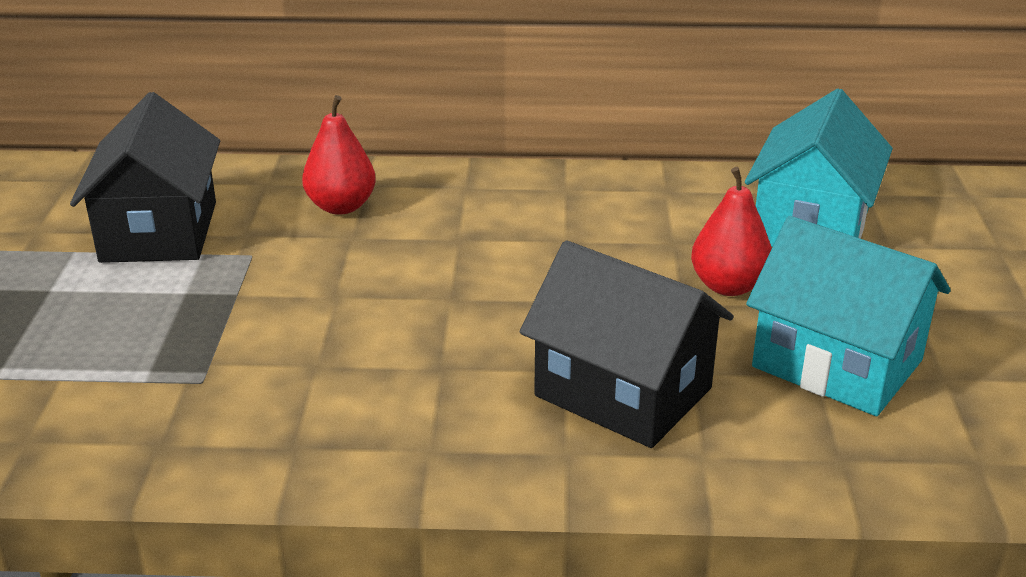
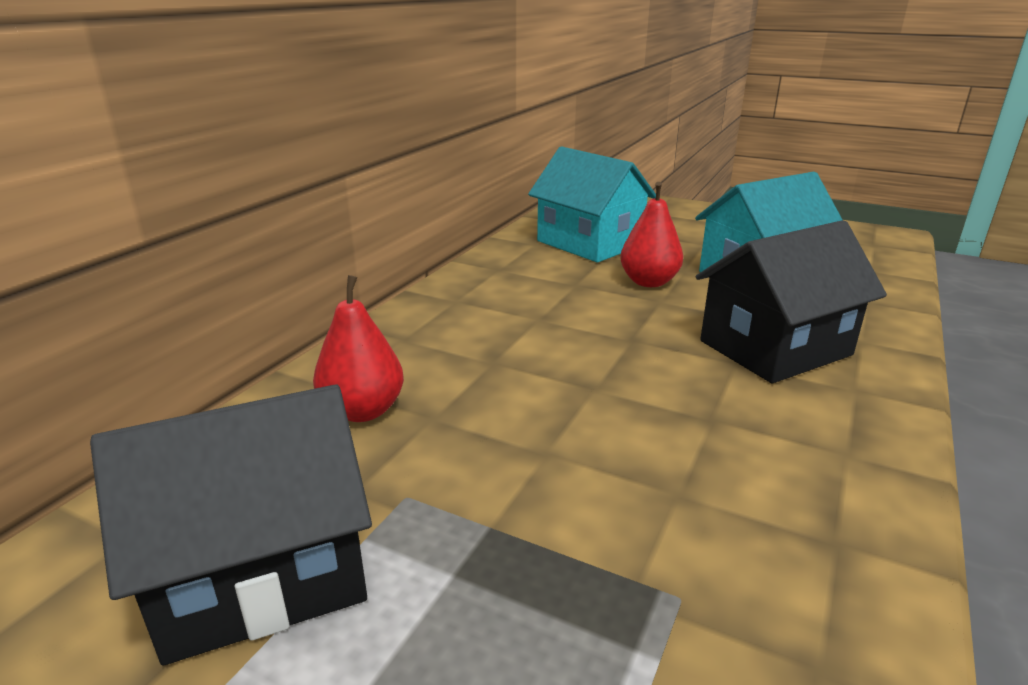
camera: 65 degrees left, 5 degrees down
(159, 231) = (261, 573): black house -> black house turned 45 degrees counterclockwise

